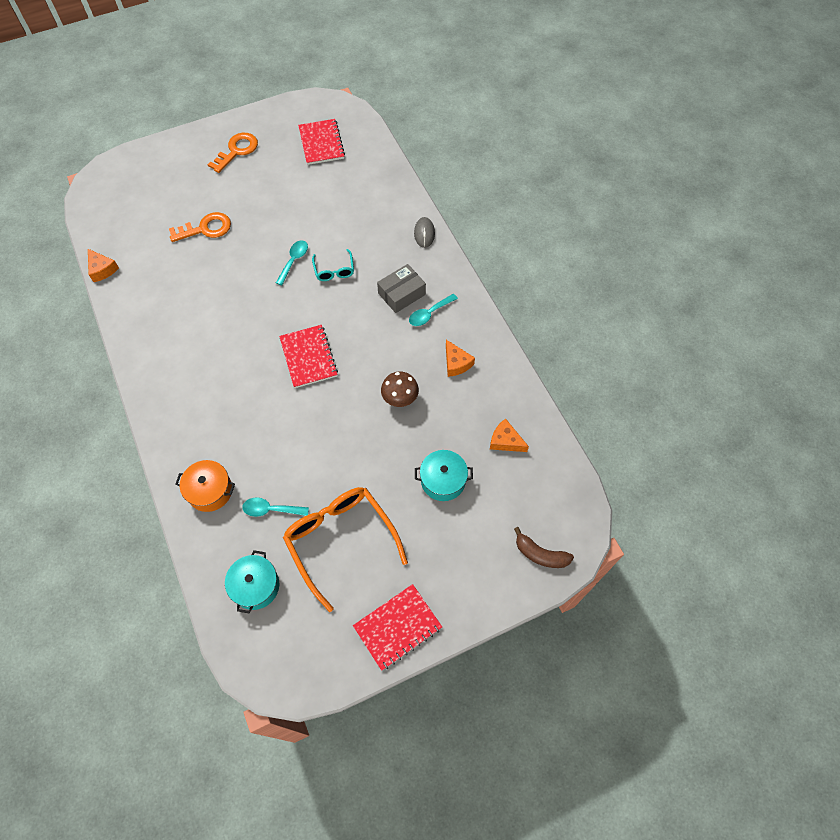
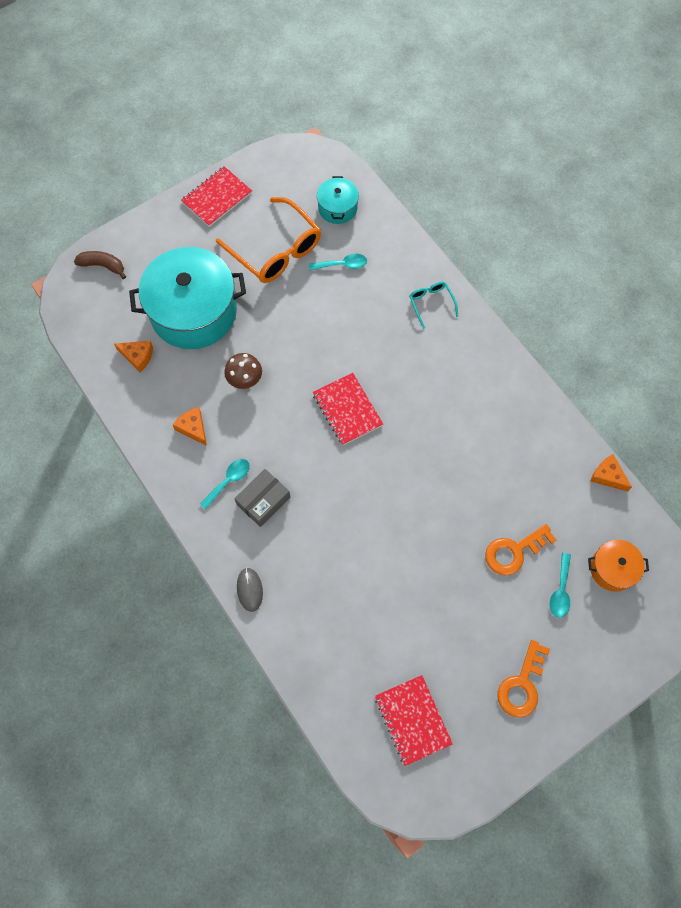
camera: 170 degrees right, 5 degrees up
(210, 491) = (401, 271): orange pot -> orange pot (612, 569)
(294, 261) = (396, 524): turquoise spoon -> turquoise spoon (560, 590)
(334, 270) = (346, 519): turquoise glasses -> turquoise glasses (431, 304)
(443, 480) = (193, 312): turquoise pot -> turquoise pot, size x2.10

